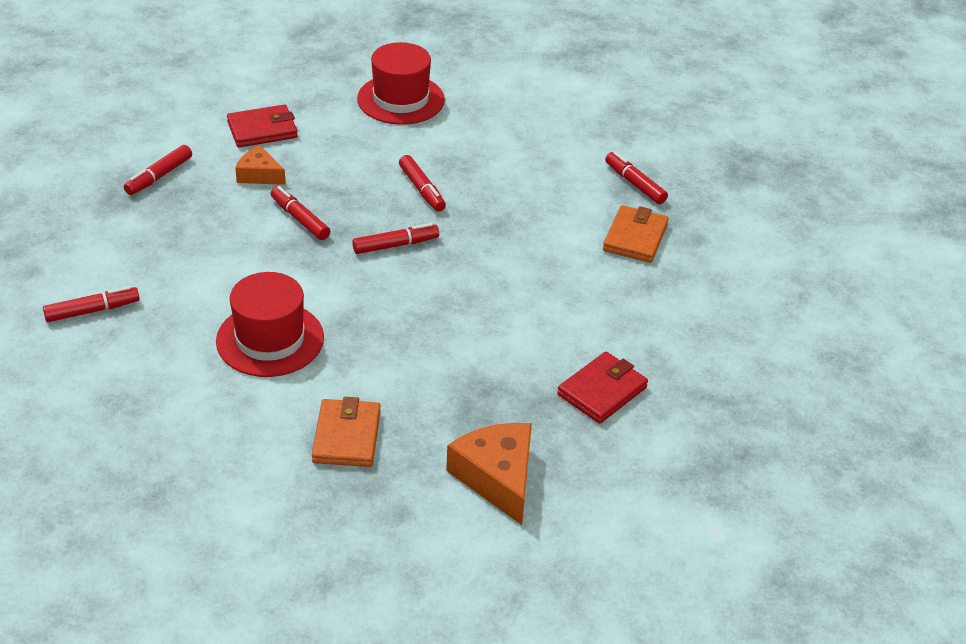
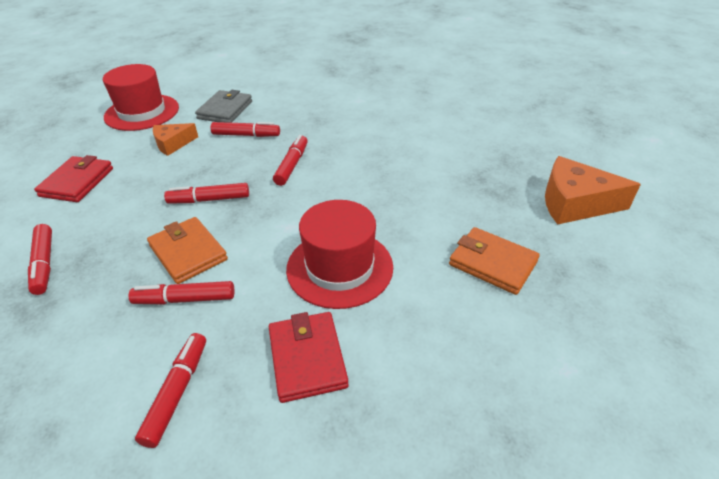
camera: 55 degrees left, 0 degrees up
(259, 175) = (128, 202): orange cheese -> orange cheese (173, 144)
(456, 151) = (225, 110): none -> grey wallet
(602, 391) = (509, 136): red wallet -> red wallet (307, 358)
(635, 184) = (331, 67): red marker -> red marker (185, 299)
(635, 238) = (378, 82): orange wallet -> orange wallet (188, 253)

